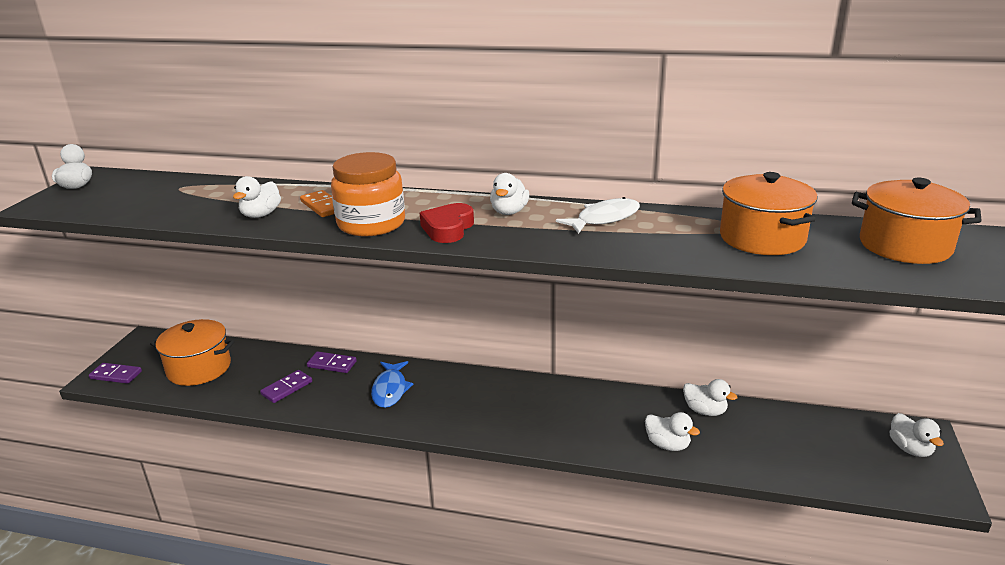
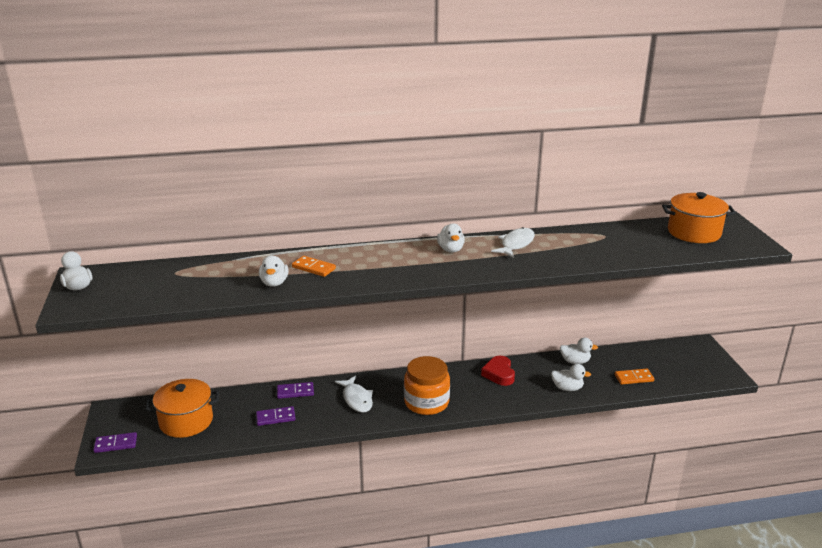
camera: 25 degrees left, 0 degrees up
(287, 388) = (275, 418): purple domino -> purple domino turned 60 degrees clockwise
(371, 224) = (366, 275): orange jar -> orange jar (426, 402)
(390, 390) = (356, 399): blue fish -> white fish
(448, 228) = (423, 269): red heart -> red heart (499, 374)
(762, 238) = (617, 241): orange pot -> none
(779, 456) = (634, 378): none -> orange domino
(910, 449) = (699, 355): white duck -> none

